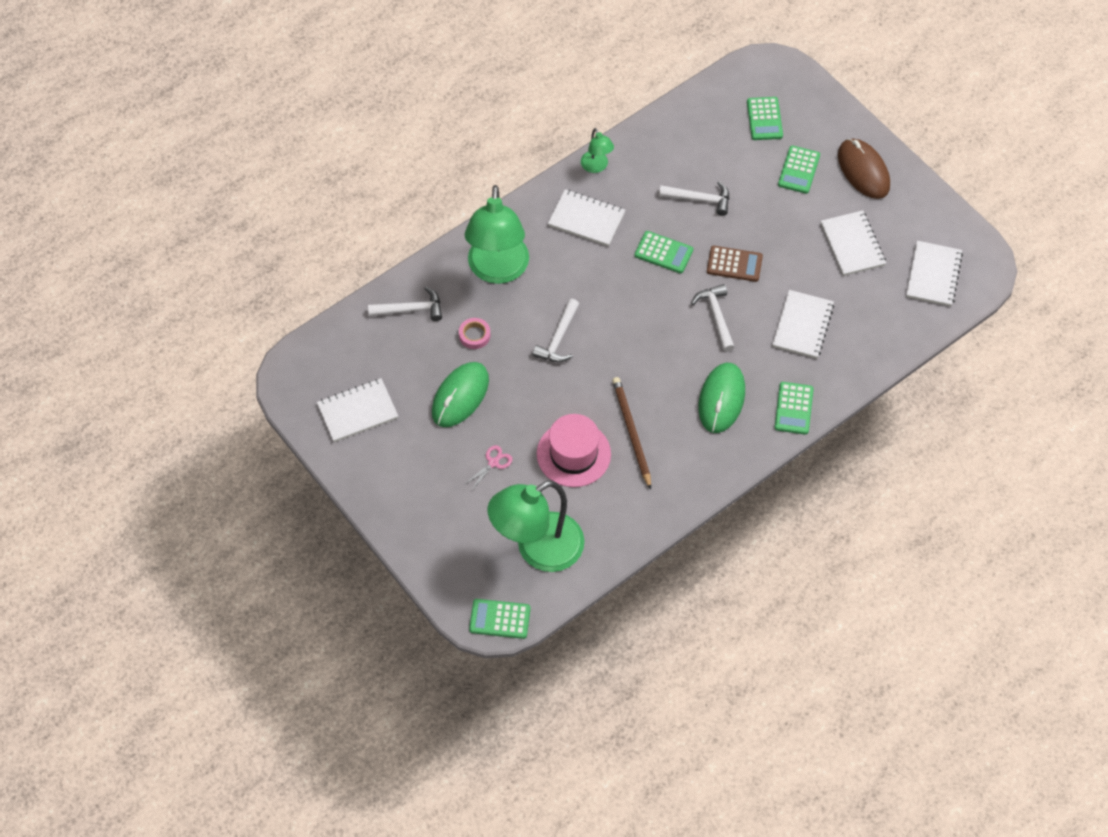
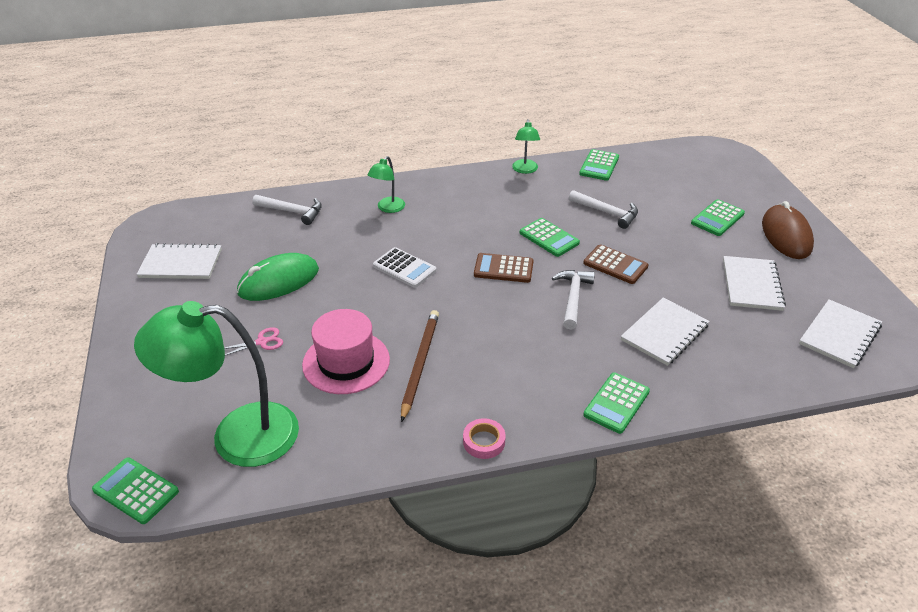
camera: 25 degrees right, 20 degrees down
(474, 335) = (330, 243): pink tape -> pink tape (484, 441)
(498, 270) = (388, 208): green lamp -> green lamp, size x0.46
(558, 338) = (404, 268): white hammer -> white calculator
(586, 219) = (492, 198): white notebook -> none
(643, 305) = (503, 268): none -> brown calculator
(721, 399) = (537, 367): green mouse -> none
(764, 119) = (699, 179): green calculator -> green calculator (599, 166)

